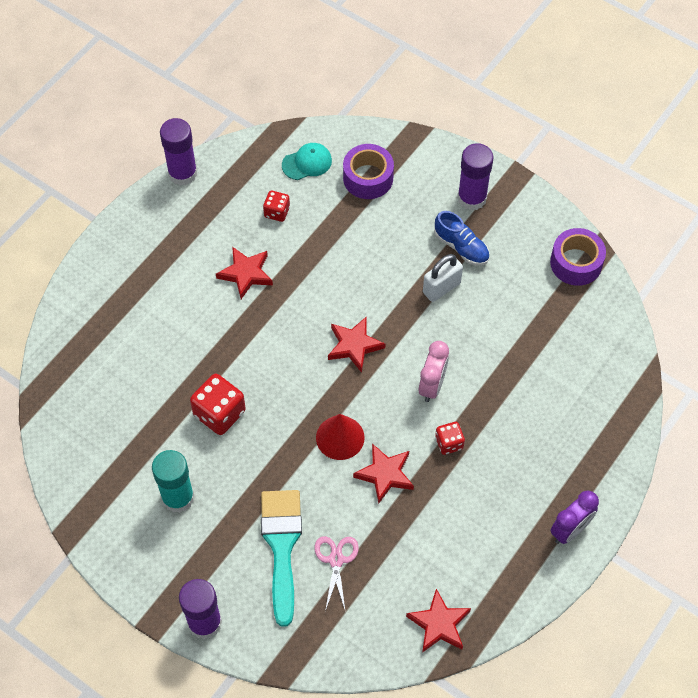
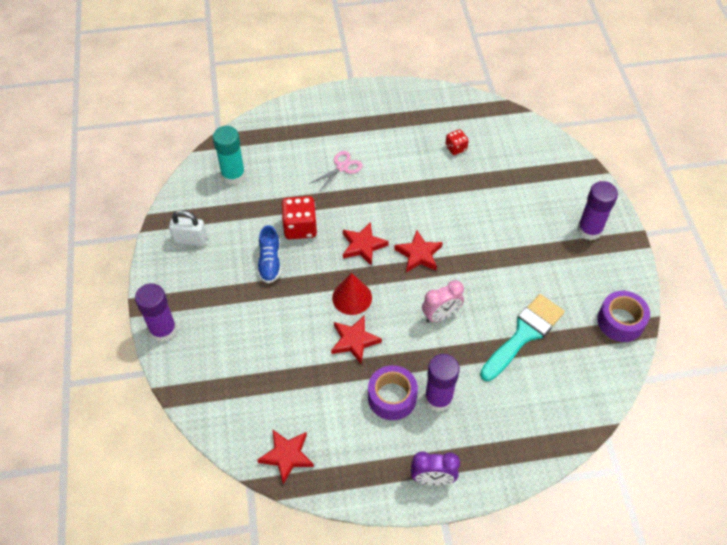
camera: 45 degrees right, 5 degrees down
(178, 497) = (227, 252): turquoise glue stick -> turquoise glue stick (233, 175)
(182, 173) = (424, 89): purple glue stick -> purple glue stick (438, 398)
(246, 274) = (400, 167): red star -> red star (363, 246)
(282, 546) = (250, 327): turquoise brush -> turquoise brush (524, 334)
(307, 163) = (504, 135): turquoise cap -> none
(336, 560) = (271, 363): pink scissors -> pink scissors (342, 167)
(368, 178) = (533, 170): purple tape -> purple tape (392, 397)
(441, 288) = (510, 265): white padlock -> white padlock (190, 240)
(449, 443) = (413, 357): red dice -> none
(461, 247) = (550, 252): blue shoe -> blue shoe (270, 262)

